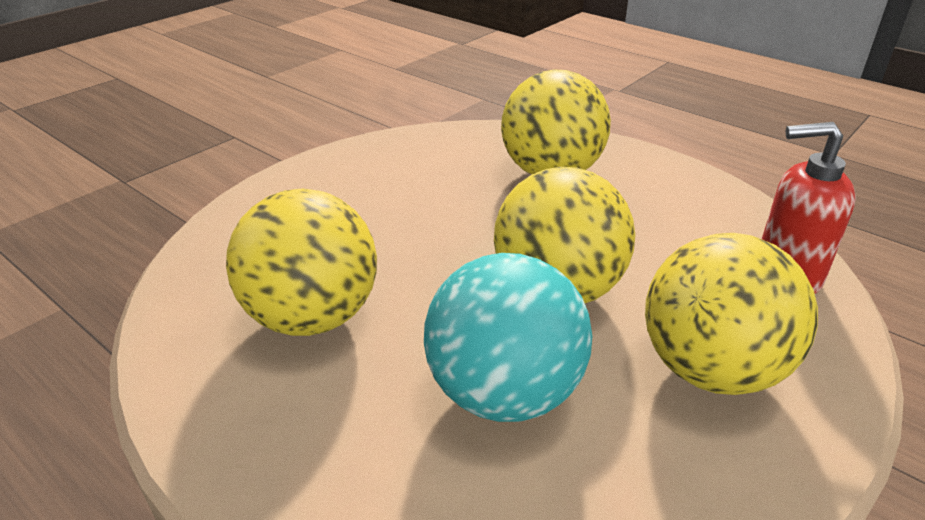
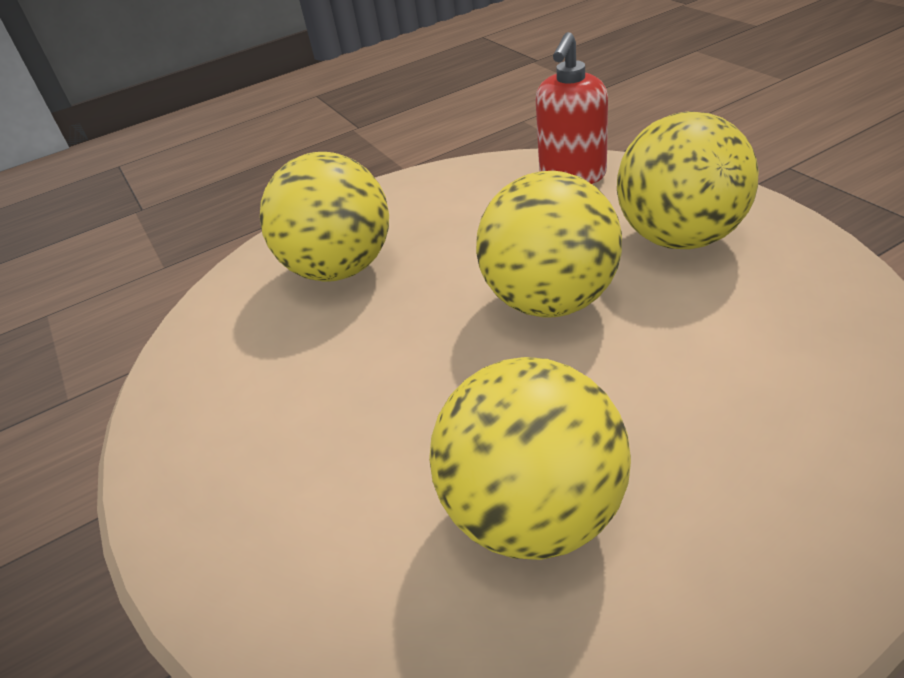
camera: 65 degrees left, 5 degrees up
(504, 394) = (694, 361): turquoise ball -> none

